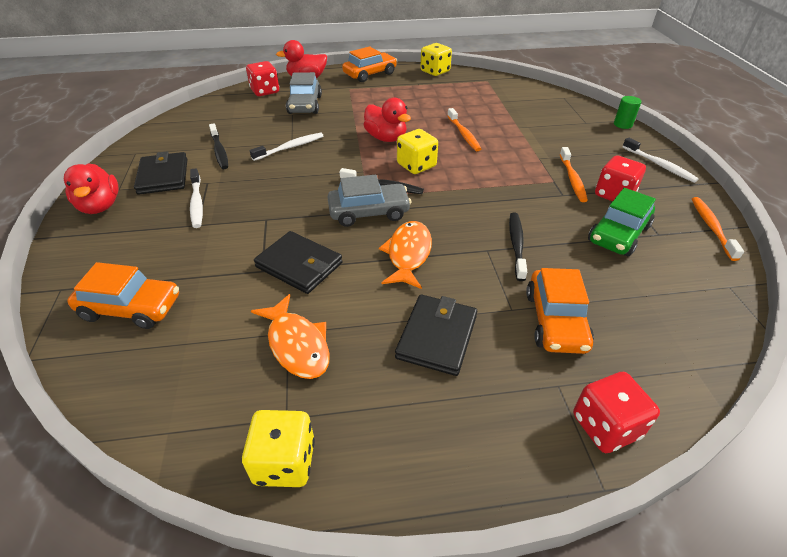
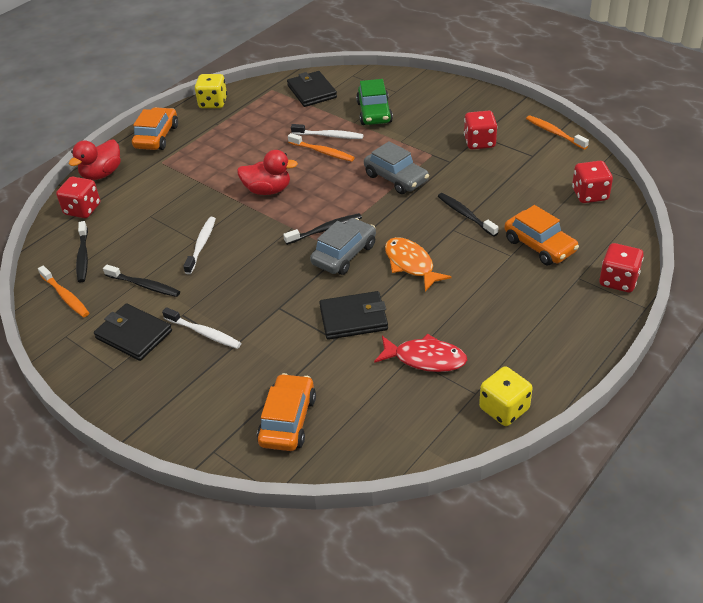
camera: 40 degrees left, 0 degrees up
(100, 206) = (125, 389): red duck -> none
(131, 308) = (288, 420): orange car -> orange car turned 45 degrees counterclockwise
(221, 116) = (83, 256): none -> black toothbrush
(297, 345) = (425, 358): orange fish -> red fish
(305, 105) = (147, 201): grey car -> grey car (396, 178)
(416, 165) = (325, 199): yellow dice -> none
(437, 337) = (493, 298): black wallet -> black wallet (312, 91)
(572, 179) = (442, 146): orange toothbrush -> orange toothbrush (65, 296)
(618, 234) = (512, 170): green car -> green car (374, 113)
(622, 124) = (422, 79): green cylinder -> none
(659, 165) = (481, 102): white toothbrush -> white toothbrush (329, 136)
(683, 308) = (590, 194): none -> red dice

